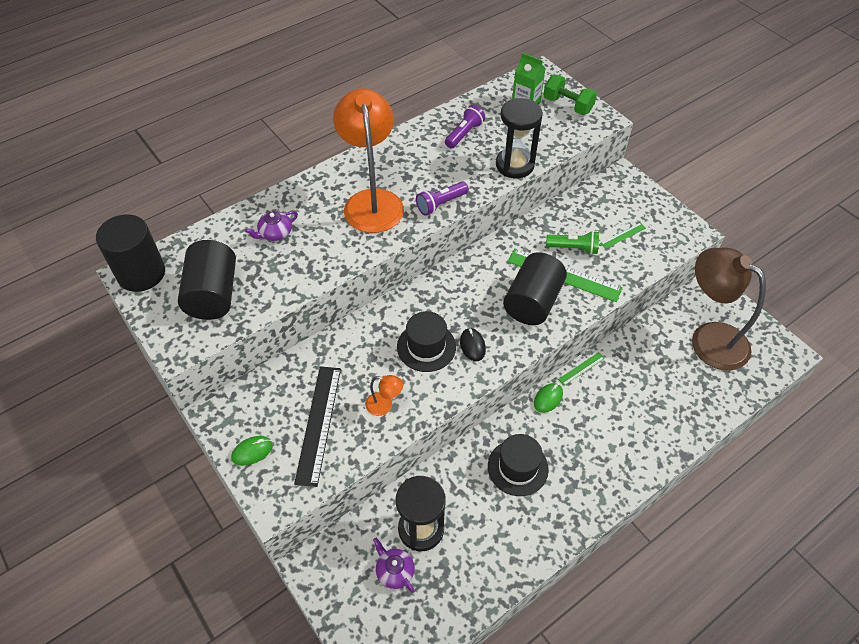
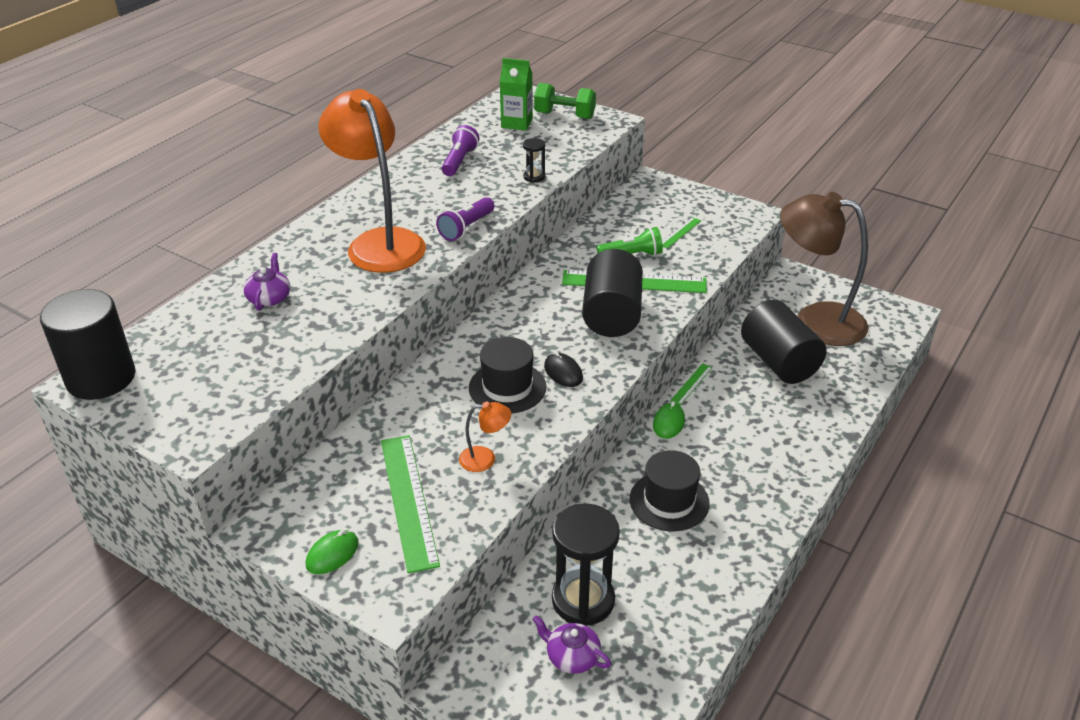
camera: 20 degrees left, 15 degrees down
(213, 294) = (215, 376): black cylinder -> black cylinder (779, 362)
(275, 233) = (269, 298): purple teapot -> purple teapot turned 150 degrees clockwise
(318, 424) = (408, 500): black ruler -> green ruler
(514, 165) = (534, 177): black hourglass -> black hourglass, size x0.46

